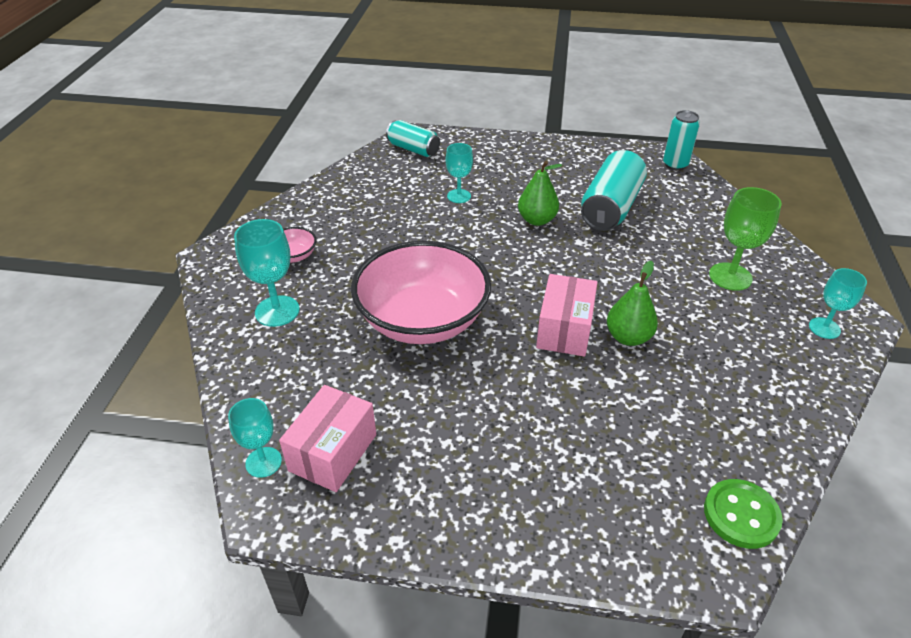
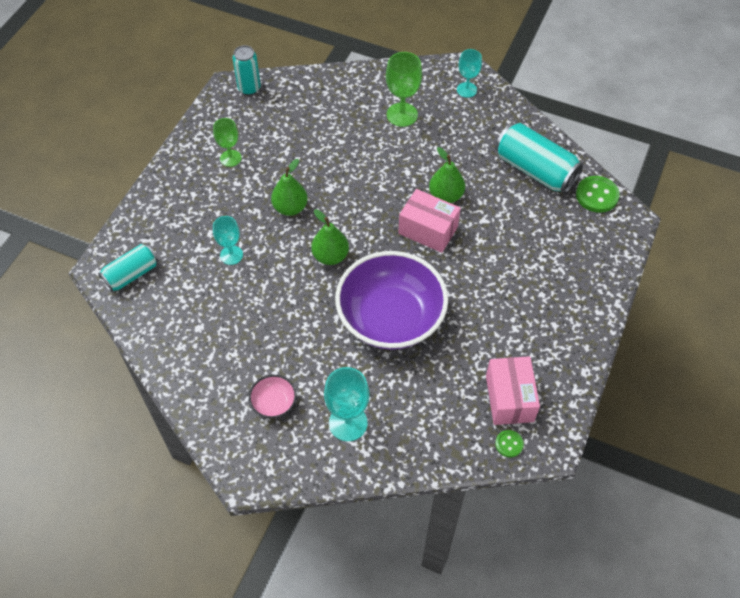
camera: 75 degrees left, 15 degrees up
(263, 462) = (509, 444): turquoise goblet -> green button
(333, 452) = (509, 398): pink box -> pink box turned 45 degrees clockwise
(422, 320) = (390, 318): pink bowl -> purple bowl
(487, 259) = (330, 256): none -> green pear
(576, 172) = (230, 158): none -> green goblet
(610, 208) = (293, 153): turquoise can -> turquoise can (535, 170)

